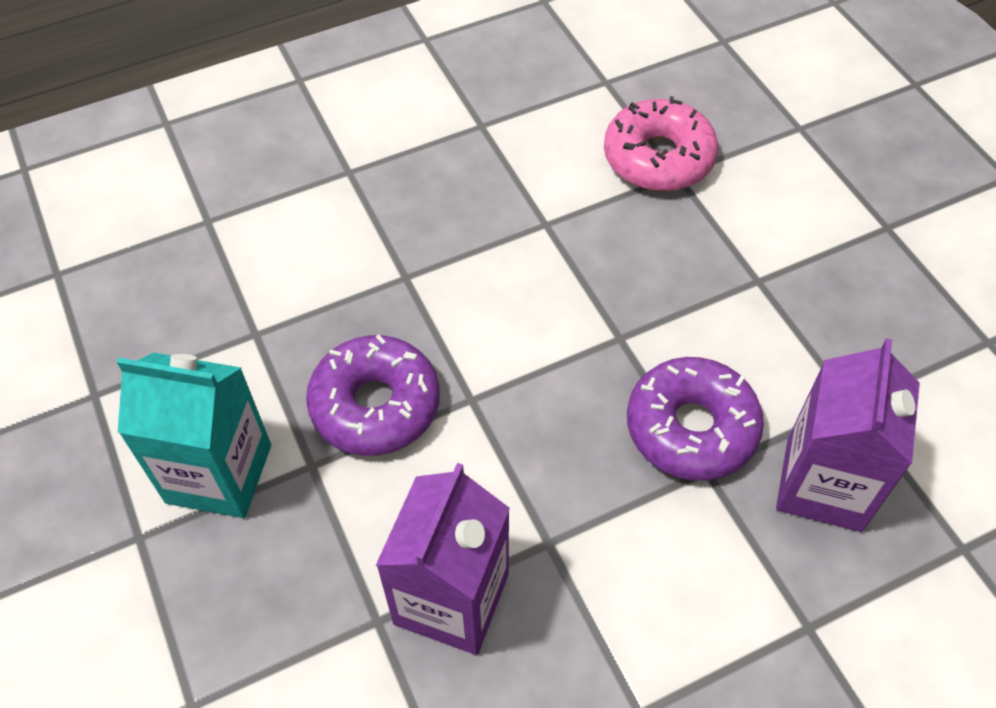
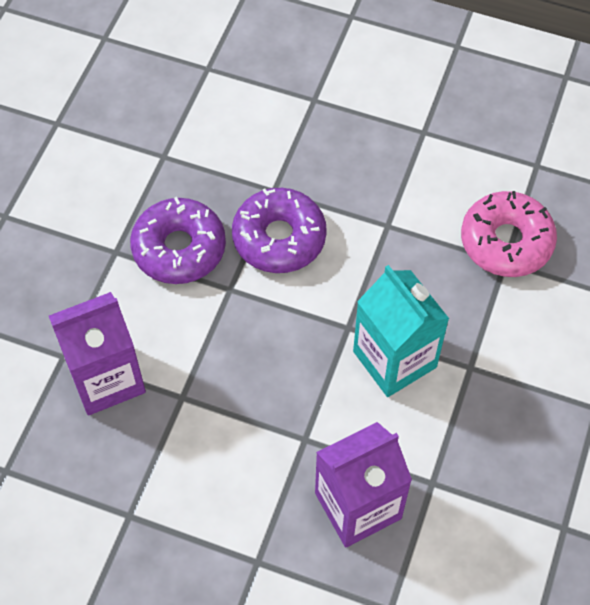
camera: 45 degrees right, 5 degrees up
(219, 473) = (70, 216): turquoise carton -> turquoise carton (394, 359)
(691, 428) = (324, 410): purple donut -> purple donut (279, 238)

